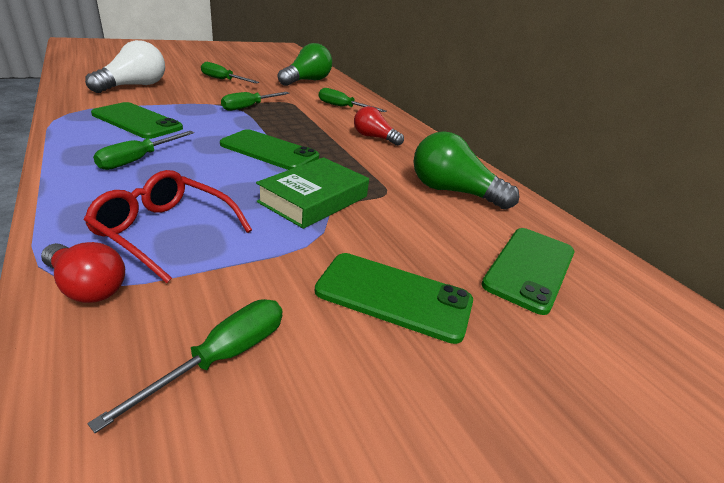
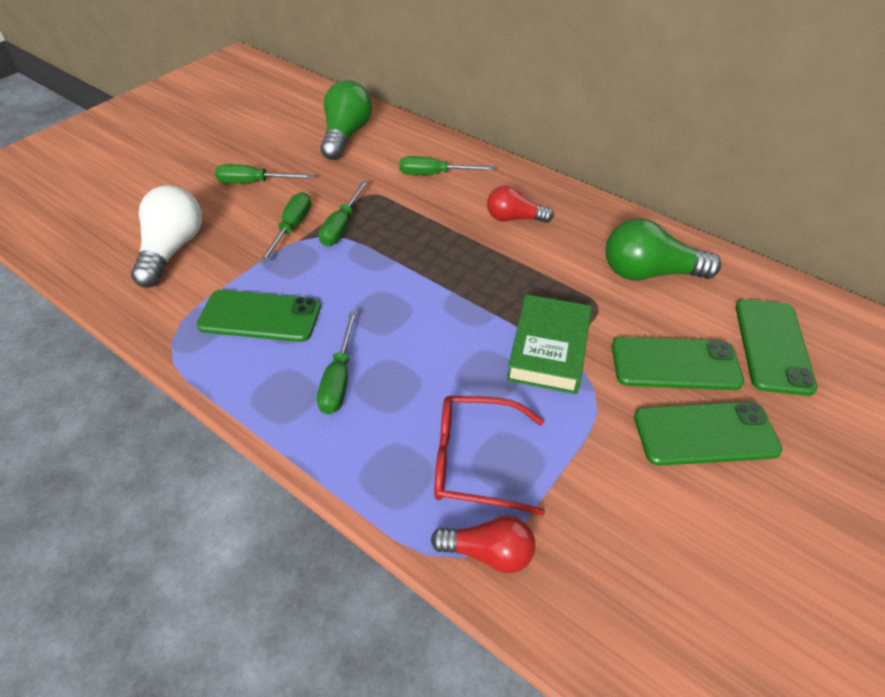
camera: 20 degrees left, 15 degrees up
(222, 357) = (648, 557): green screwdriver -> green screwdriver (292, 228)
(269, 151) = (441, 296): green phone -> green phone (675, 364)

